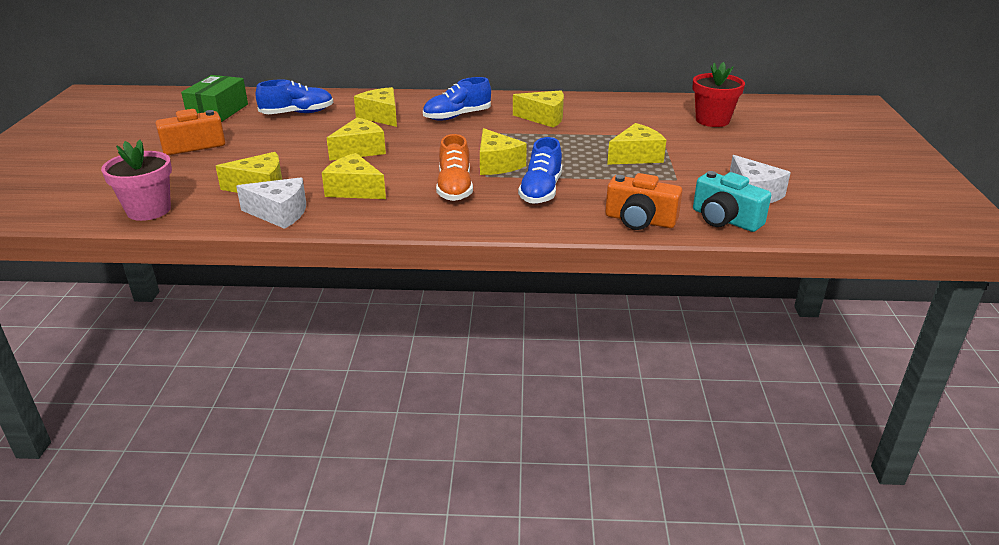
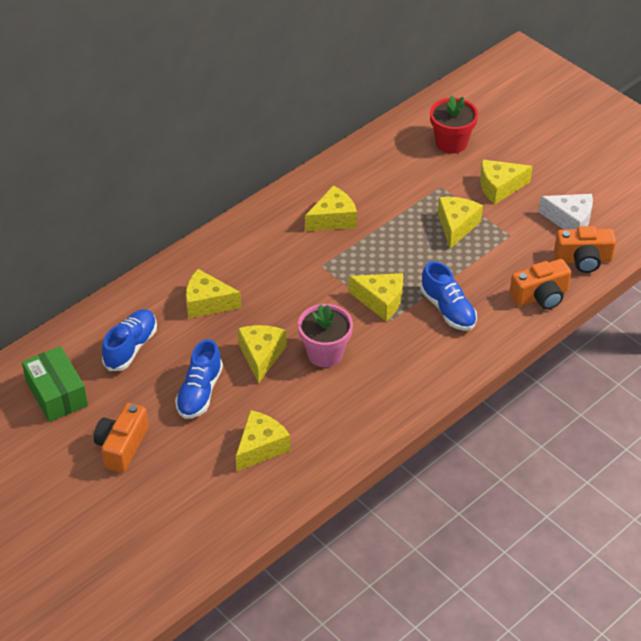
camera: 45 degrees left, 15 degrees up
(149, 210) = (226, 528): pink flower pot -> pink flower pot (325, 353)
(280, 213) = (320, 459): white cheese -> none
(354, 190) = (329, 399): yellow cheese -> yellow cheese (499, 187)
(454, 188) = (391, 347): orange shoe -> none
(457, 116) = (266, 262): blue shoe -> blue shoe (200, 392)
(725, 219) = (583, 259): turquoise camera -> orange camera

